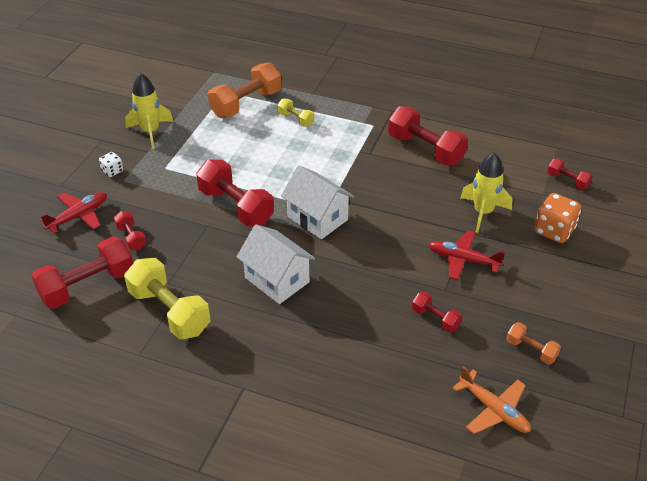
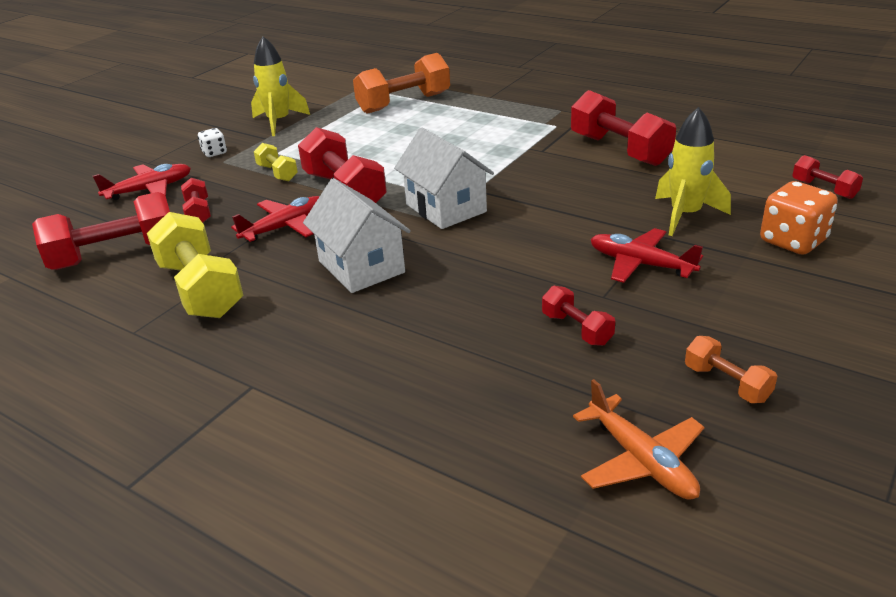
camera: 15 degrees right, 10 degrees down
(206, 247) = (285, 227): none -> red plane
(295, 119) = (458, 117): yellow dumbbell -> yellow dumbbell (277, 173)

